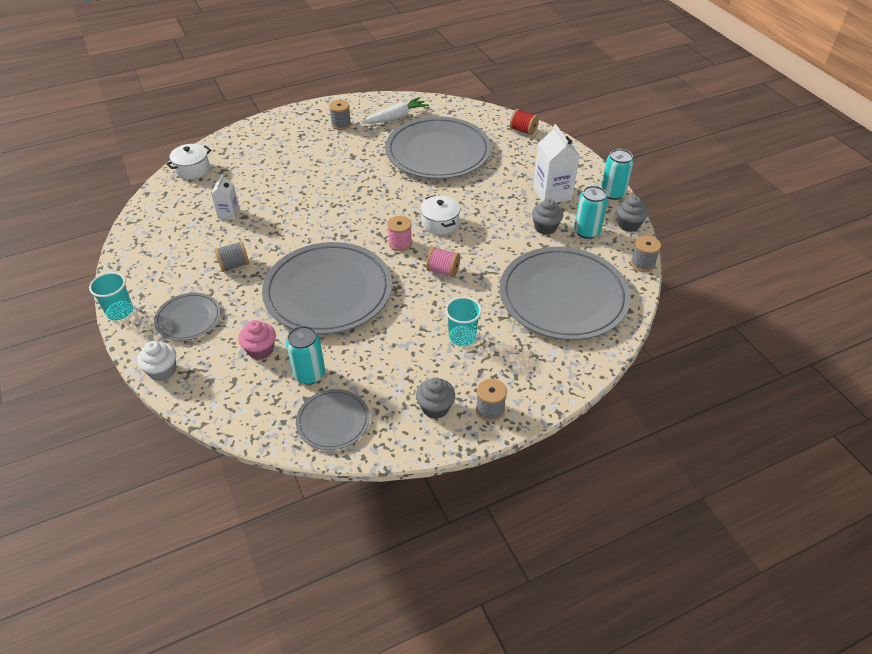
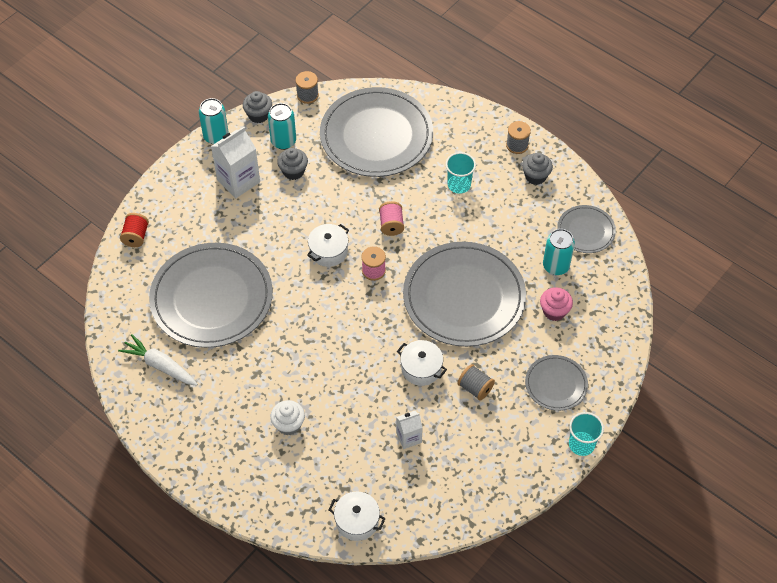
camera: 115 degrees left, 10 degrees up
(162, 371) = (616, 367): white cupcake -> white cupcake (288, 424)
(281, 240) = (421, 368): none -> white pot
(341, 124) = (200, 415): grey spool -> none

